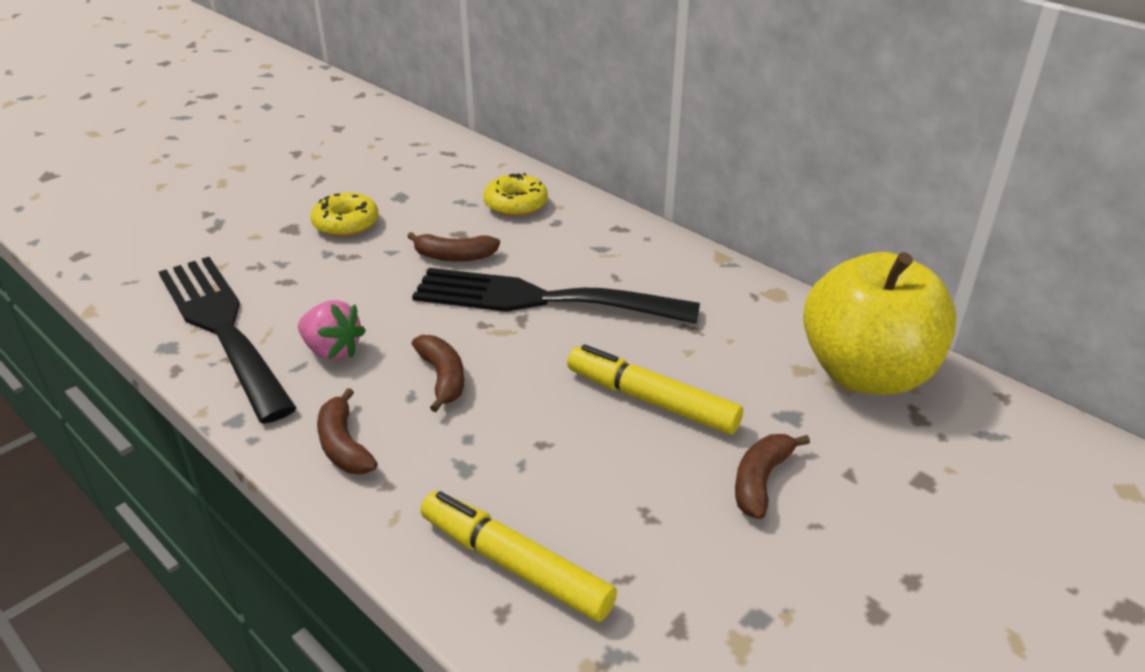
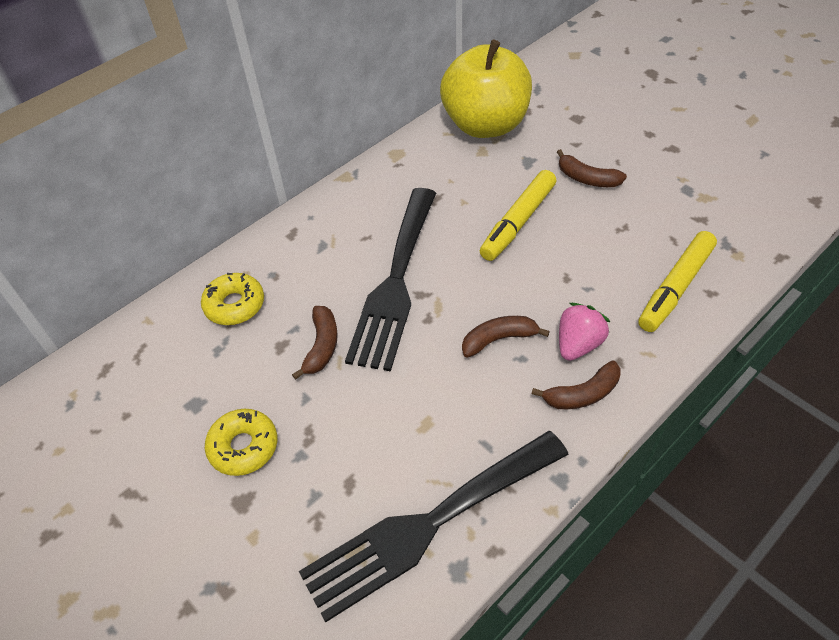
camera: 85 degrees left, 15 degrees up
(332, 350) = (464, 422): pink strawberry -> pink strawberry (578, 344)

